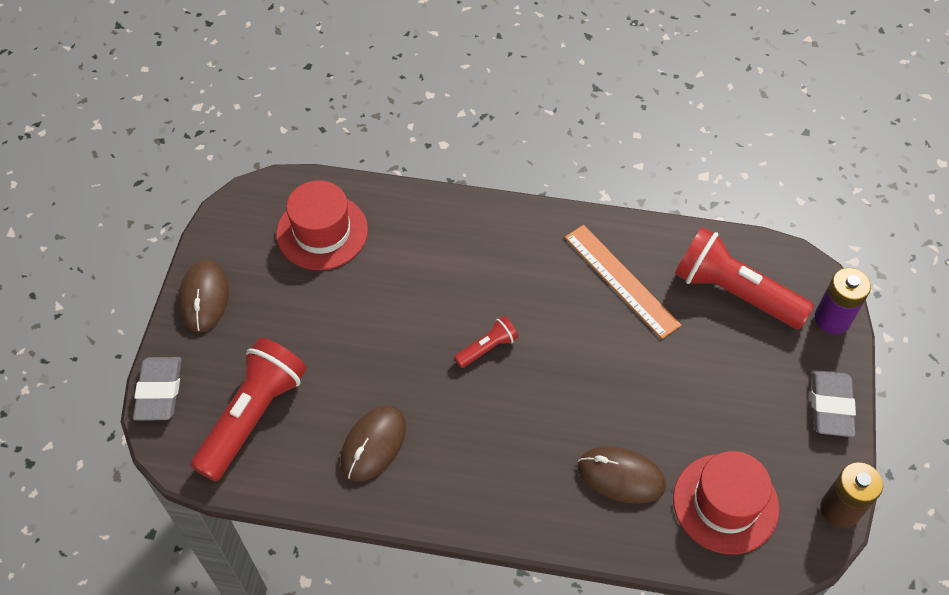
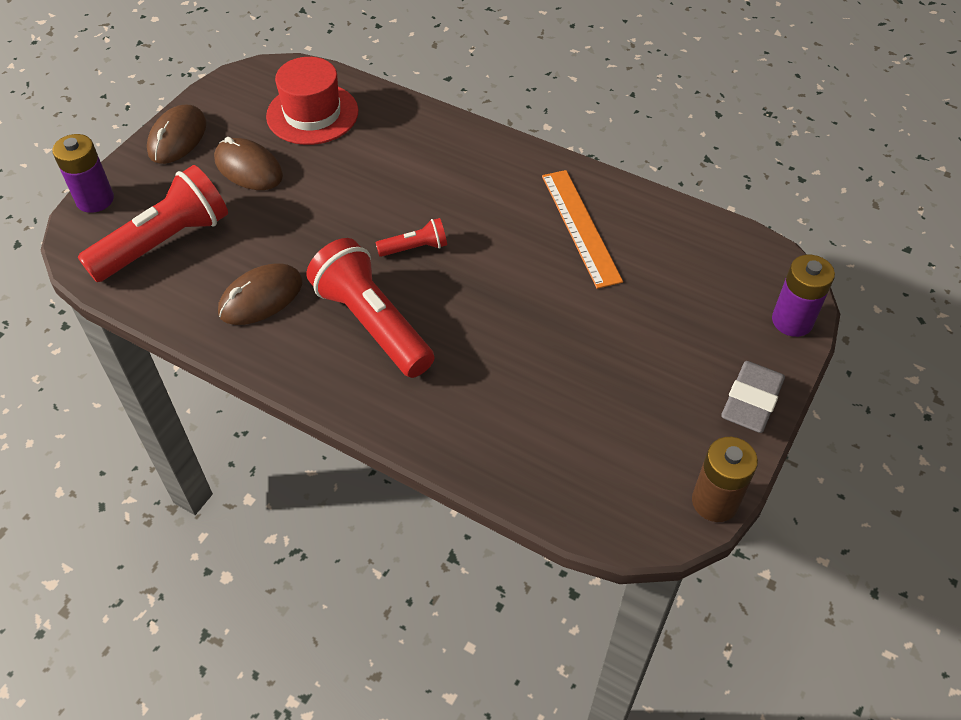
camera: 20 degrees right, 5 degrees down
(159, 391) = (95, 199): grey eraser -> purple battery
(621, 476) = (490, 397): brown mouse -> brown mouse (248, 168)
(725, 503) = (589, 456): red hat -> none
(734, 292) = (694, 268): red flashlight -> red flashlight (372, 324)

